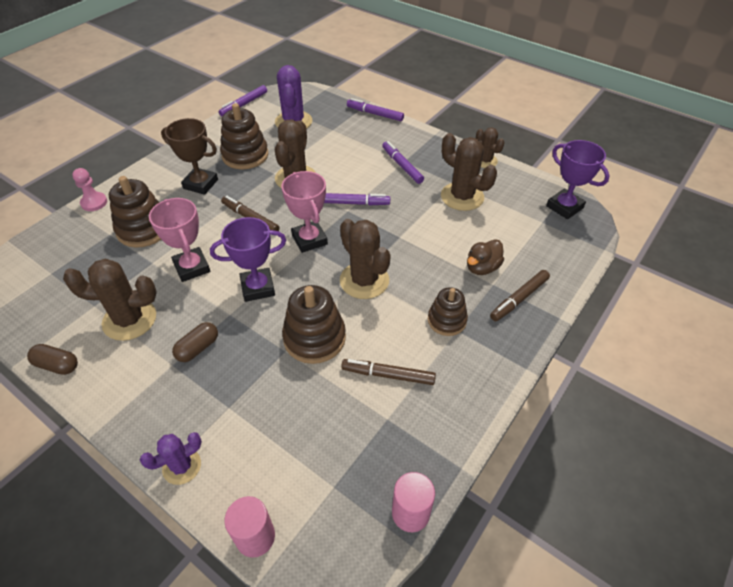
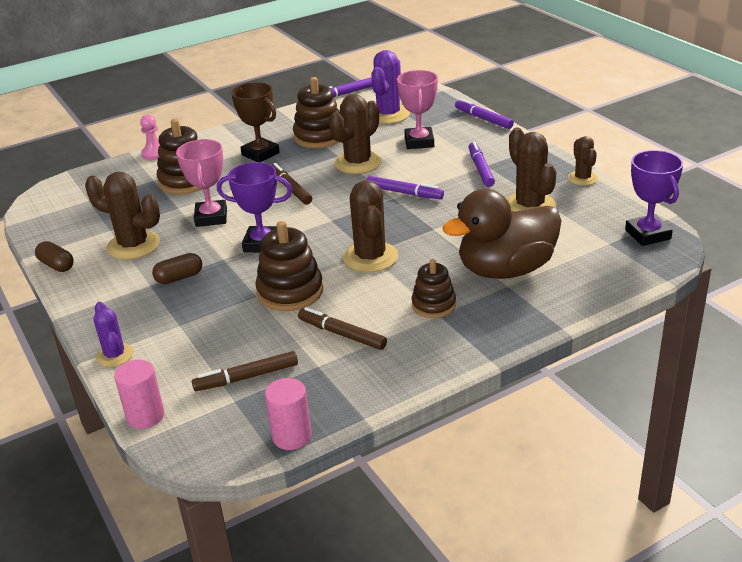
camera: 25 degrees right, 15 degrees down
(182, 466) = (115, 355): purple cactus -> purple cactus turned 75 degrees clockwise
(309, 240) = (337, 215): pink trophy -> pink trophy (419, 142)
(482, 268) = (505, 270): brown duck -> brown duck, size x2.09
(519, 299) = (527, 303): brown marker -> brown marker (246, 377)

